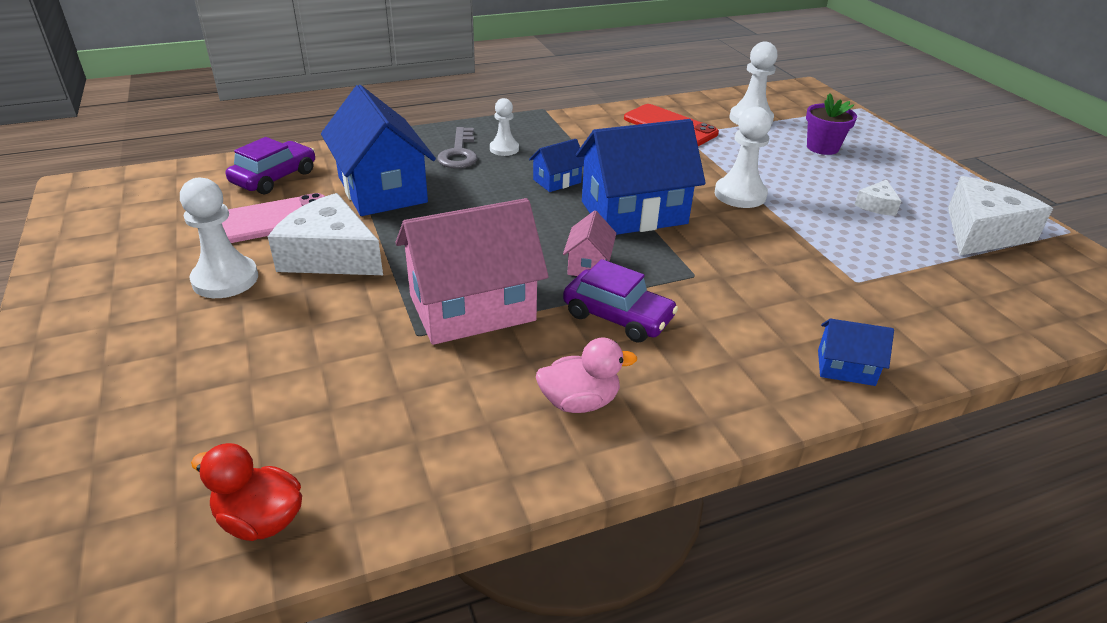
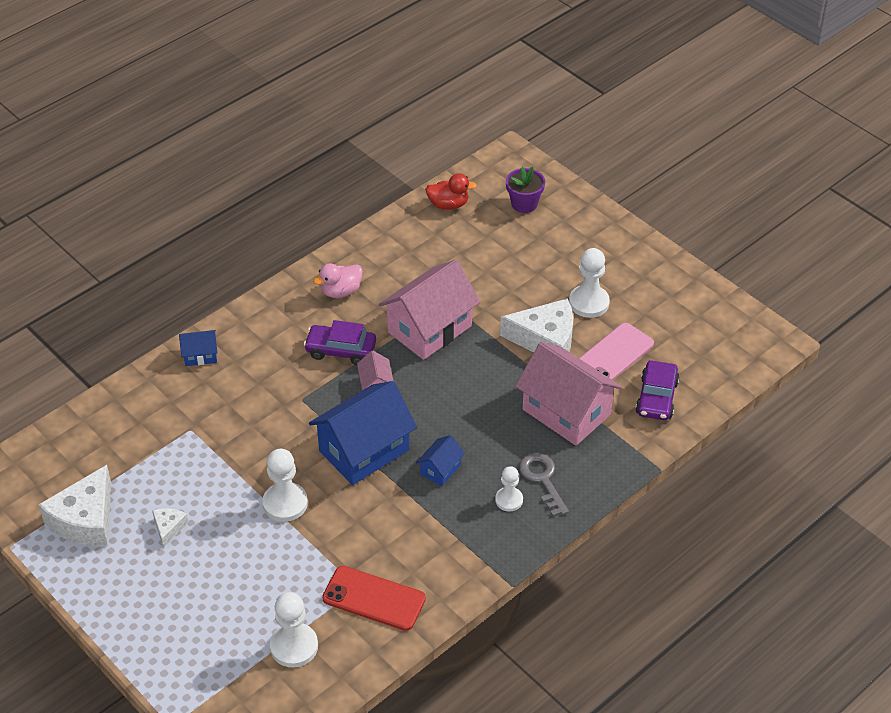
camera: 160 degrees right, 10 degrees up
(382, 190) = (566, 412): blue house -> pink house
(822, 147) = (215, 612): purple flower pot -> purple flower pot (524, 204)

